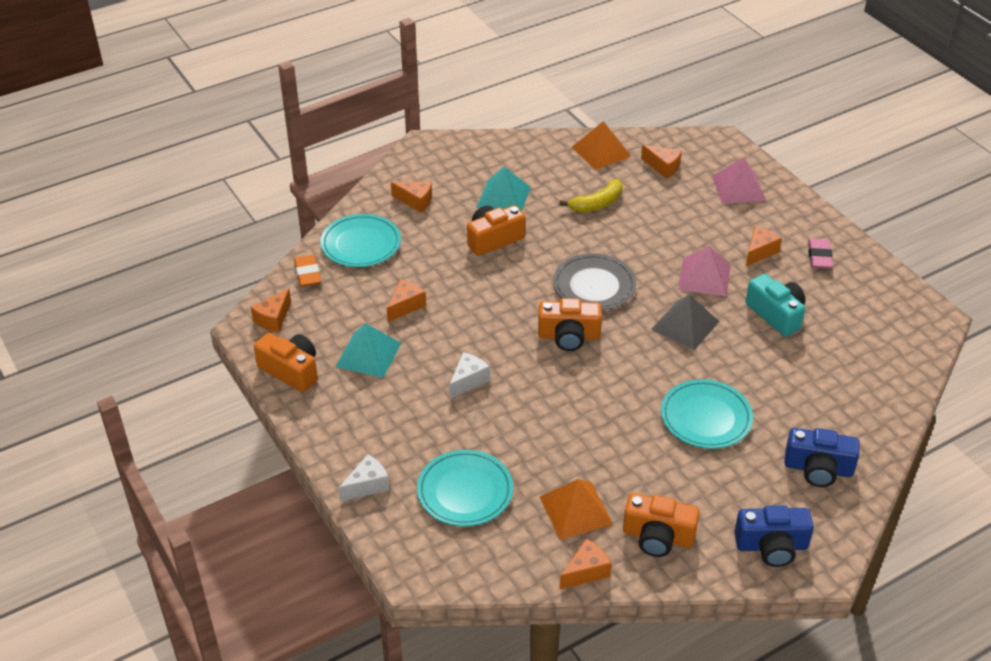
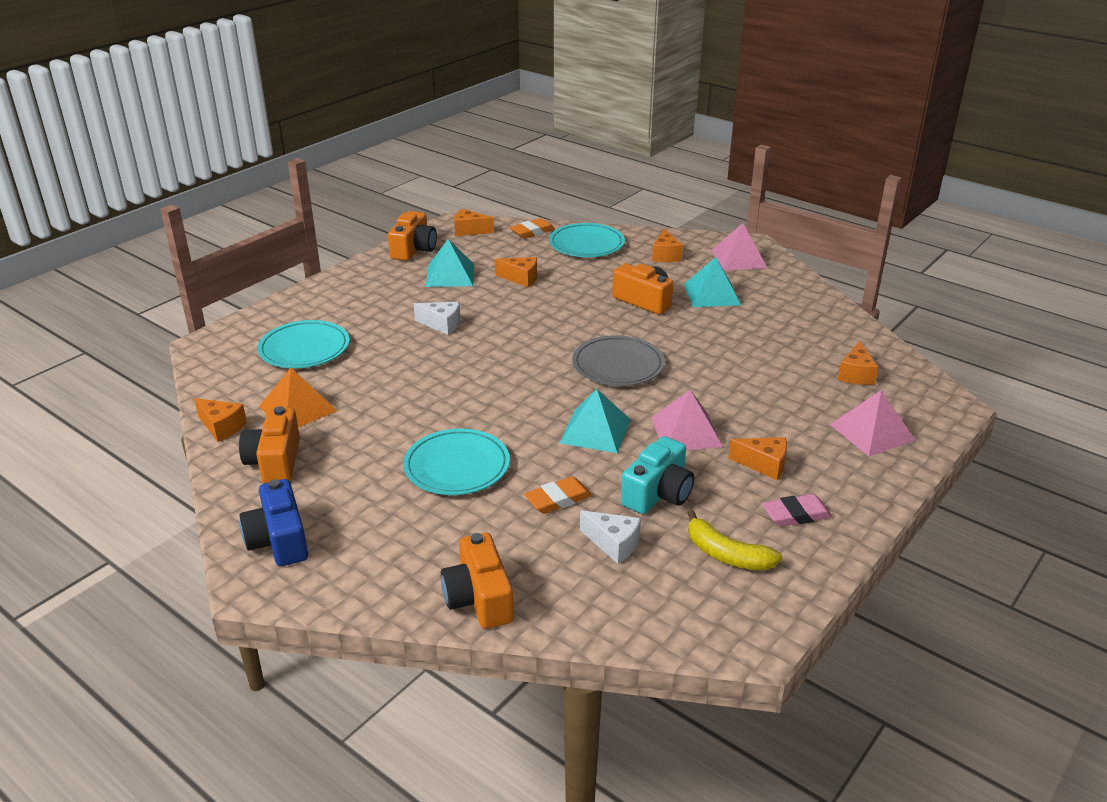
camera: 70 degrees right, 10 degrees down
(367, 485) = (297, 305): white cheese -> white cheese (613, 544)
(449, 161) = (739, 258): none -> pink pyramid
(569, 336) = (533, 364): orange camera -> orange camera (479, 598)
(597, 203) = (750, 345): yellow banana -> yellow banana (726, 555)
(601, 151) = (841, 332): orange pyramid -> none
(685, 325) = (595, 431): grey pyramid -> turquoise pyramid
(767, 369) = (558, 499): none -> orange eraser
(818, 468) = (409, 561): blue camera -> none

